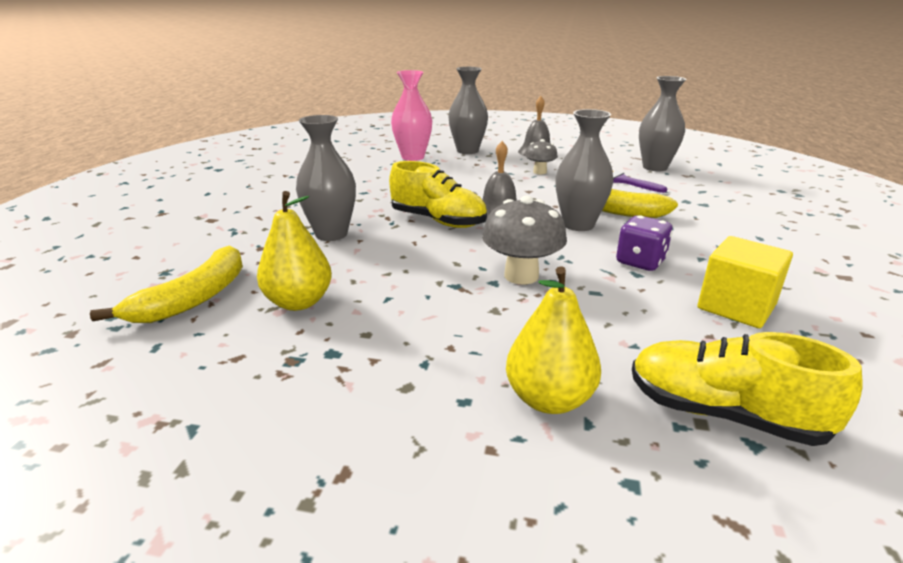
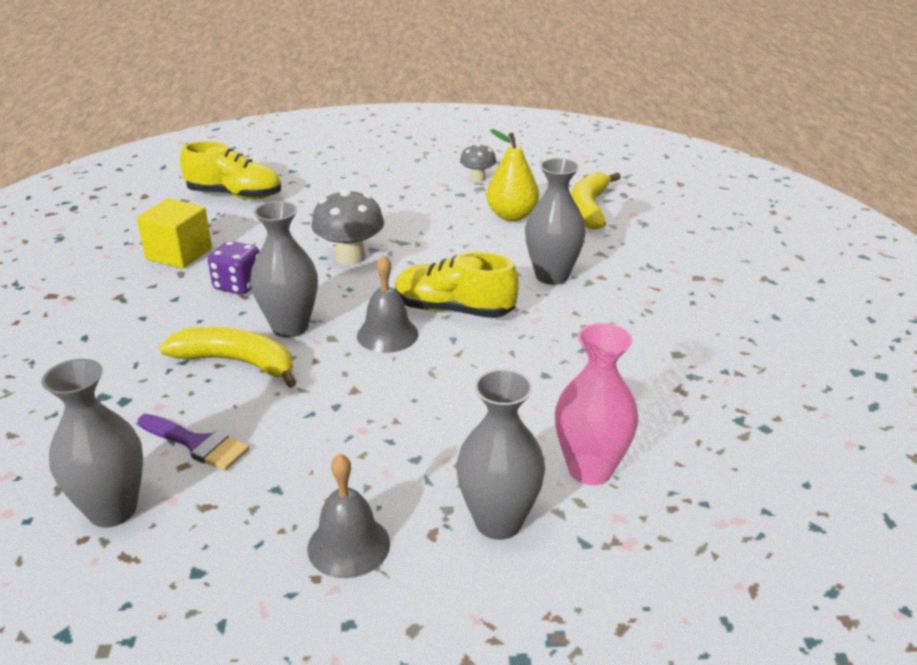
camera: 165 degrees right, 5 degrees up
(539, 172) = (339, 452): grey mushroom -> grey mushroom (477, 178)
(549, 399) = (327, 190): yellow pear -> none

